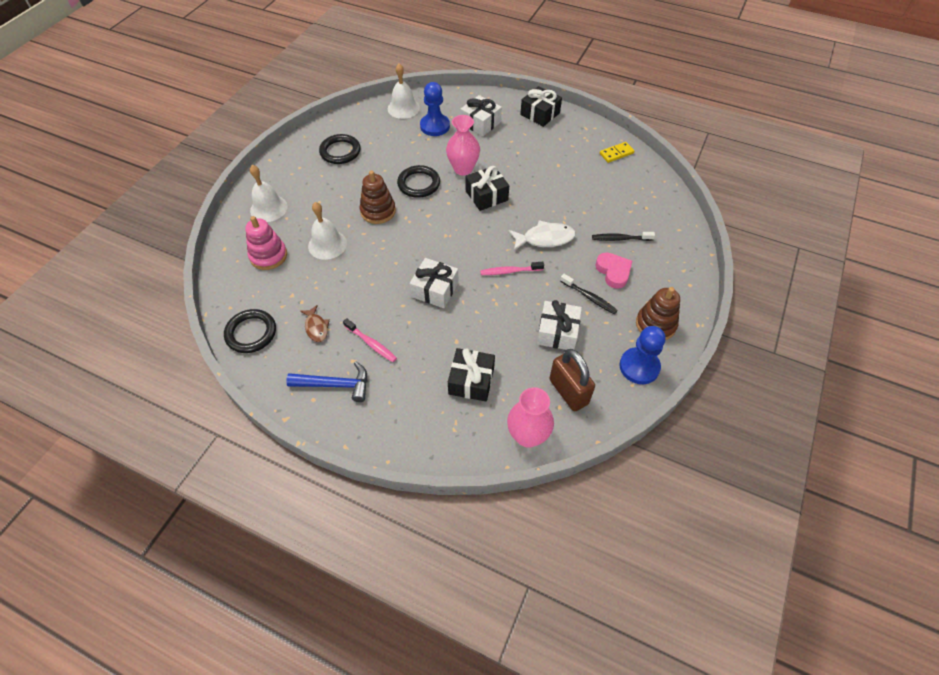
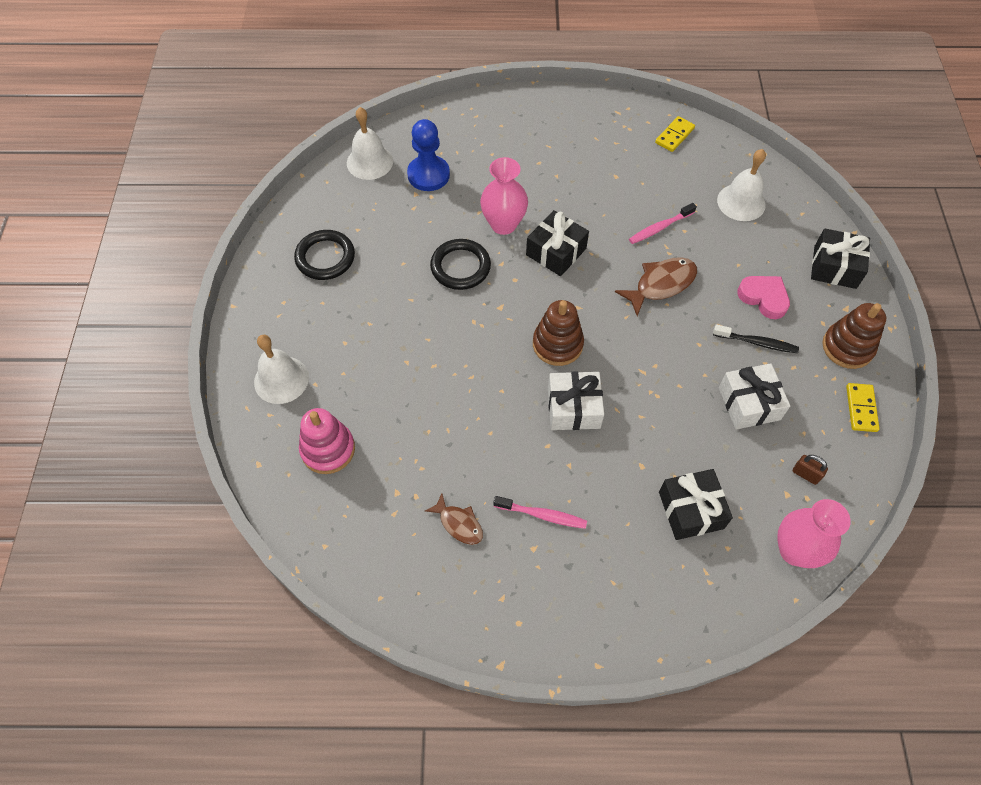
camera: 25 degrees left, 5 degrees up
(251, 333) = (378, 569): black ring -> none
(327, 244) = (397, 401): white bell -> white bell (741, 202)
(335, 385) = (534, 590): blue hammer -> none
(378, 211) = (432, 326): brown stacking toy -> brown stacking toy (557, 344)
(480, 123) = (485, 150): white gift -> none
(509, 271) = (647, 346): pink toothbrush -> pink toothbrush (659, 228)
(540, 114) = (551, 111): black gift -> black gift (835, 267)
(545, 238) = (661, 284): white fish -> brown fish
(568, 392) = (805, 474): brown padlock -> brown padlock, size x0.46
(620, 239) = (746, 251): black toothbrush -> none
(639, 367) = (861, 408): blue pawn -> yellow domino

